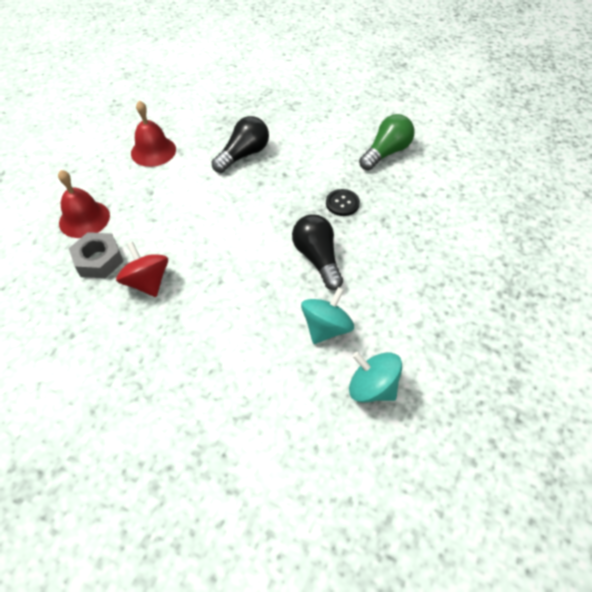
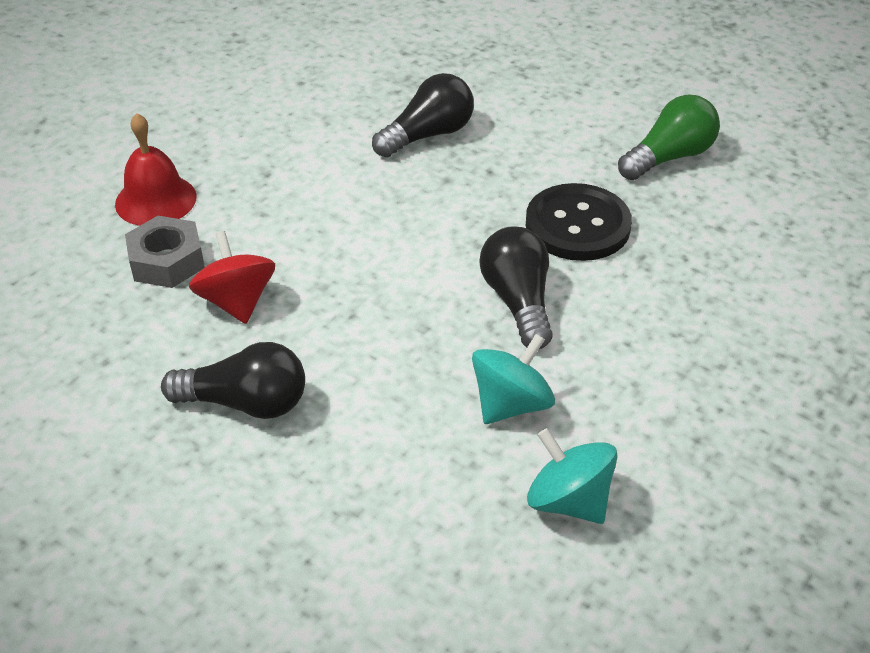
camera: 10 degrees right, 10 degrees down
(153, 151) = (283, 114): red bell -> none
(165, 351) = (246, 403): none -> black light bulb
(342, 203) = (577, 225): black button -> black button, size x1.84

